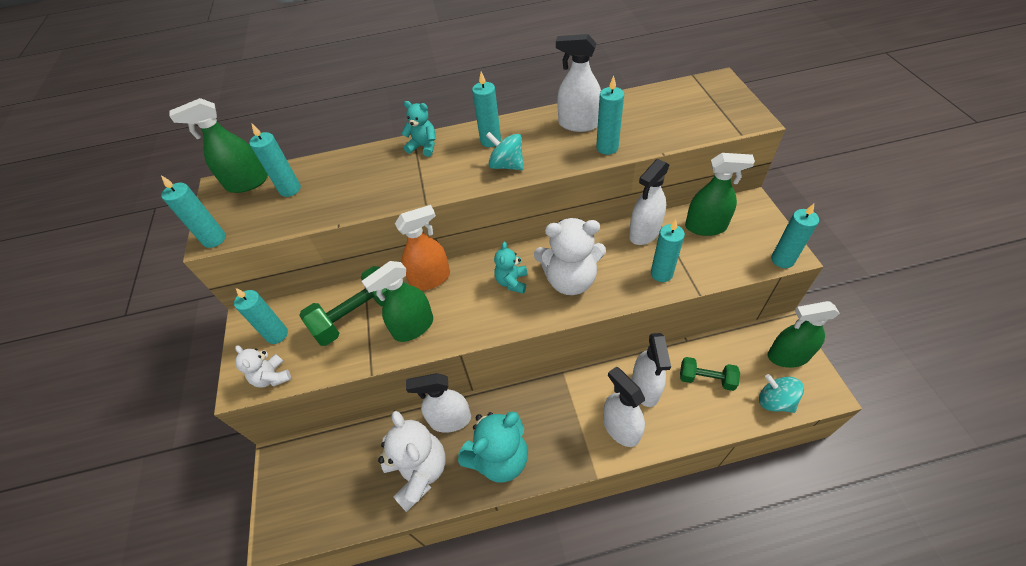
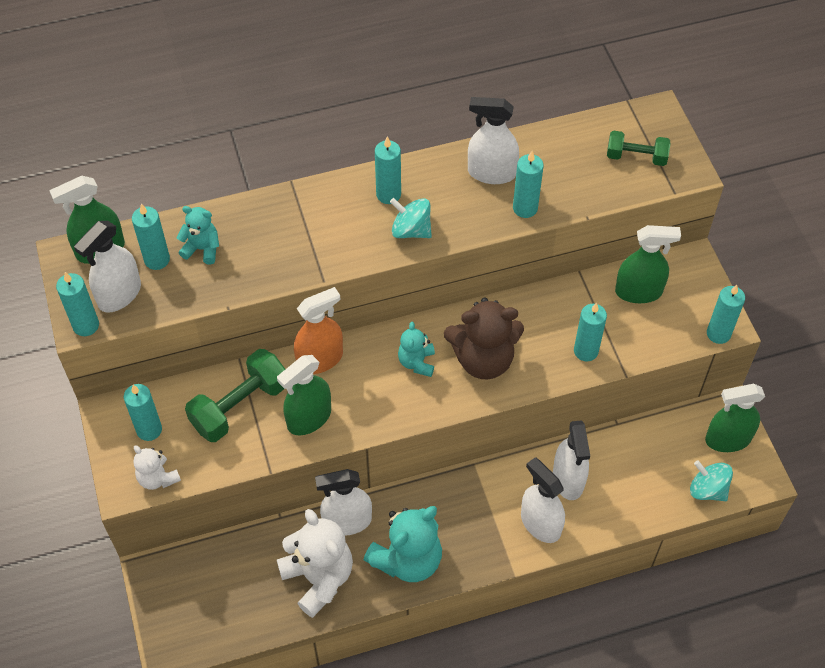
camera: 10 degrees left, 5 degrees up
(424, 147) = (308, 201): turquoise teddy bear -> turquoise teddy bear (202, 249)
(570, 280) = (483, 359): white teddy bear -> brown teddy bear
(644, 233) = (568, 299): white spray bottle -> white spray bottle (119, 295)
(706, 379) = (636, 467): green dumbbell -> green dumbbell (636, 157)

